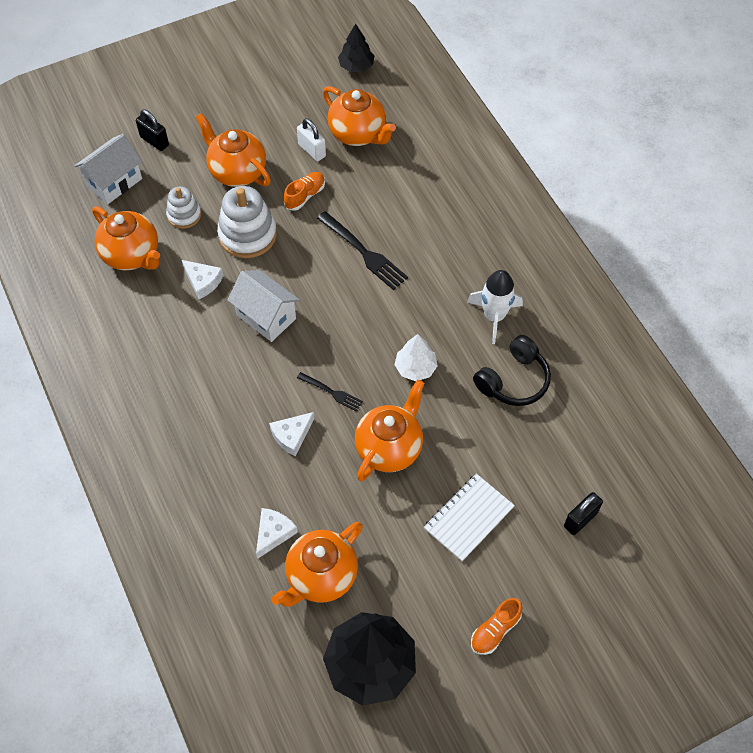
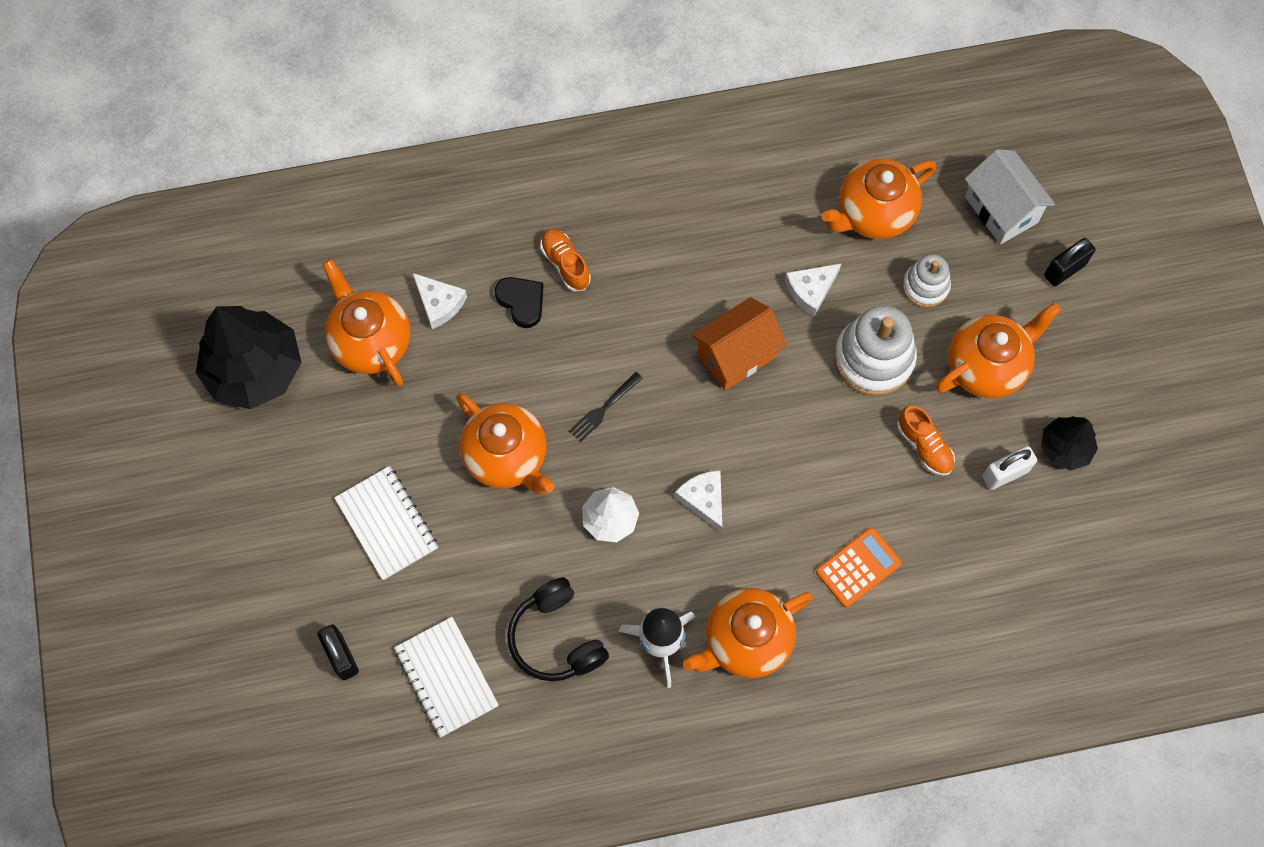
camera: 105 degrees right, 10 degrees up
(257, 472) = (521, 302): none -> black heart
(266, 317) = (736, 355): white house -> orange house
(292, 436) = (557, 349): white cheese -> white cheese (704, 499)
(356, 66) = (1161, 577): black tree -> black tree (1065, 448)
(358, 134) = (1023, 546): orange teapot -> orange teapot (746, 641)
(364, 253) = (807, 501): black fork -> none
(402, 216) = (858, 567): none -> orange calculator
(495, 630) = (244, 512): orange shoe -> orange shoe (565, 264)
(568, 443) = (446, 677): none -> white notebook

